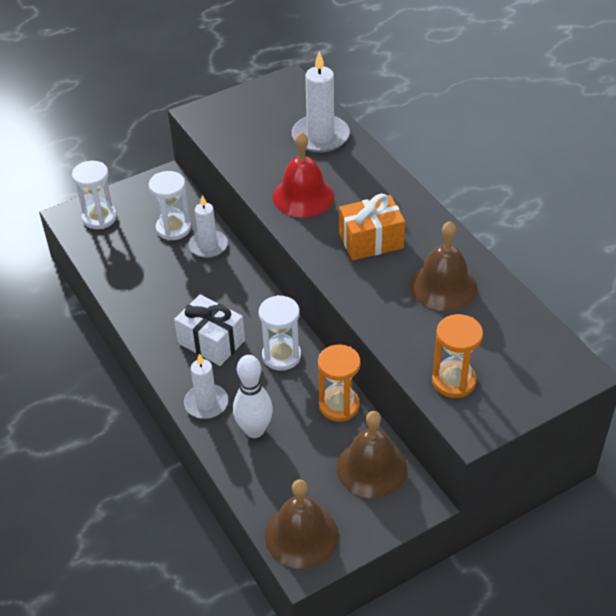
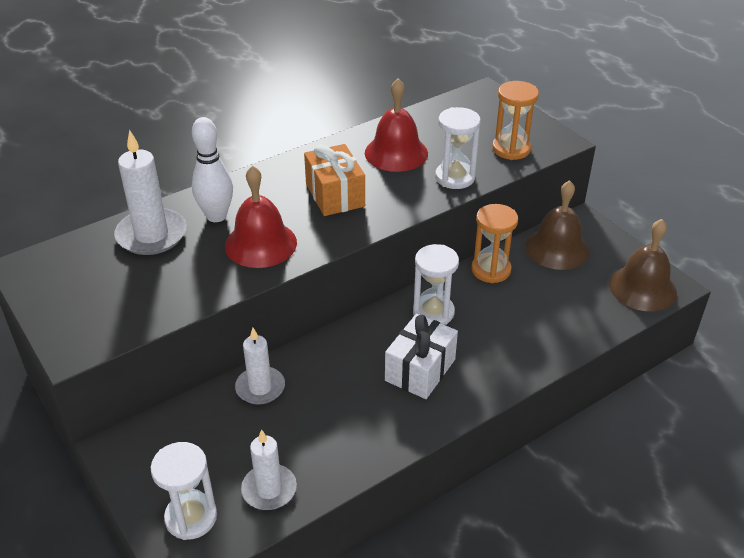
camera: 95 degrees left, 5 degrees down
(173, 228) = (224, 427): white hourglass -> white hourglass (455, 177)
(206, 403) = (509, 366): white candle -> white candle (269, 489)
(254, 430) = (535, 326): white bowling pin -> white bowling pin (216, 216)
(443, 286) = (396, 153): brown bell -> red bell

